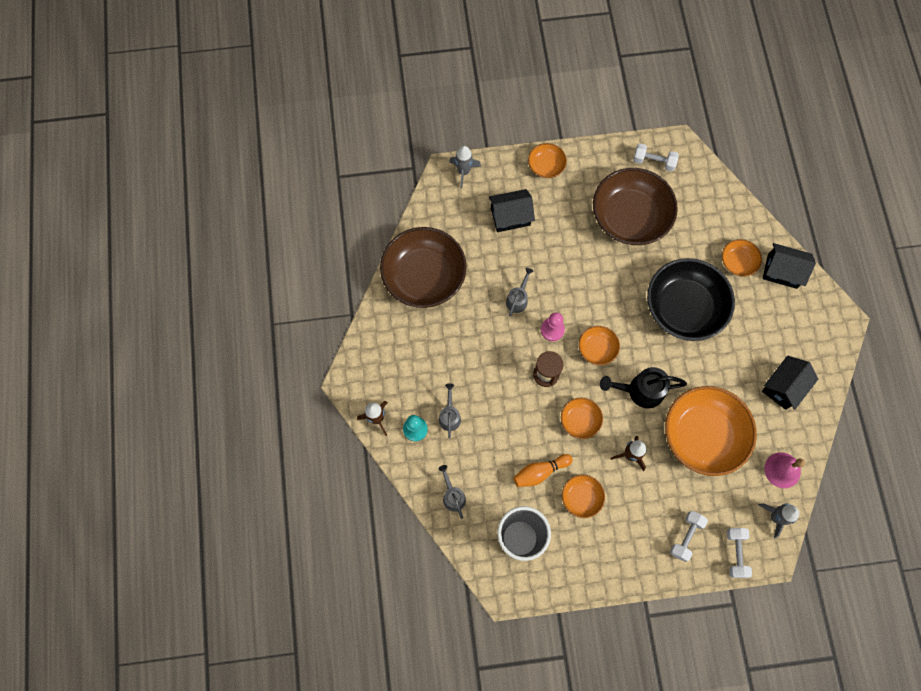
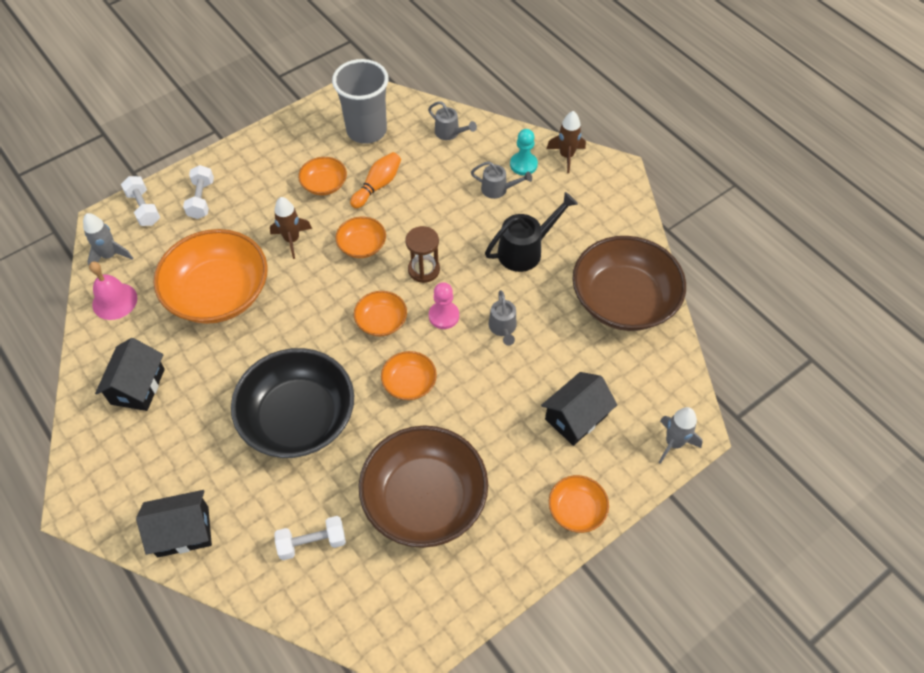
camera: 150 degrees right, 15 degrees down
(449, 416) = (498, 189): grey watering can -> grey watering can turned 45 degrees counterclockwise
(640, 391) = (310, 303): black watering can -> black watering can (525, 250)
(653, 162) = (433, 600): white dumbbell -> white dumbbell (312, 542)
(738, 262) = (250, 512): orange bowl -> orange bowl (409, 383)

